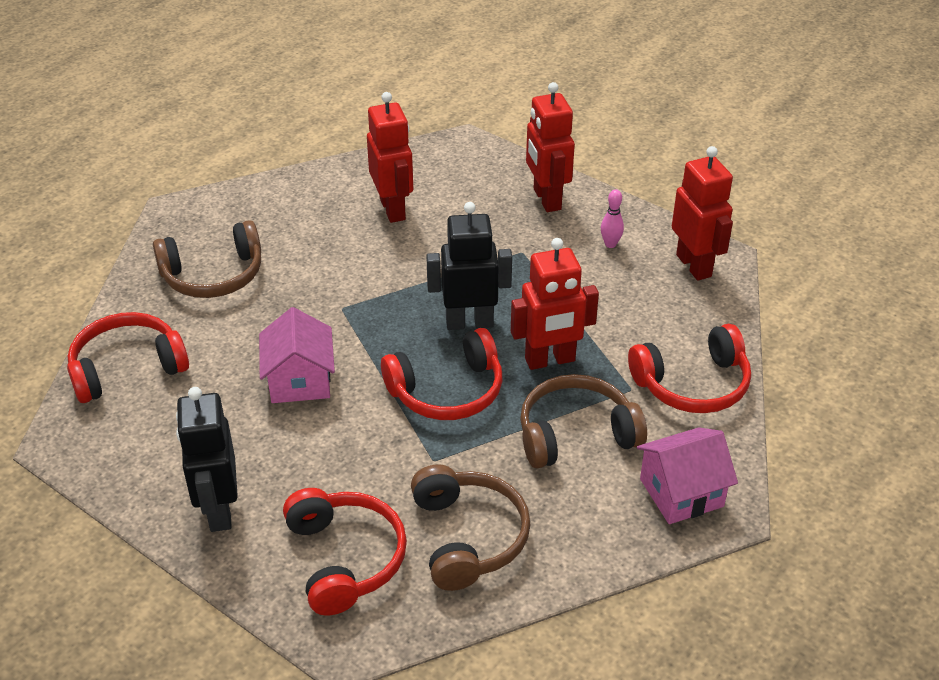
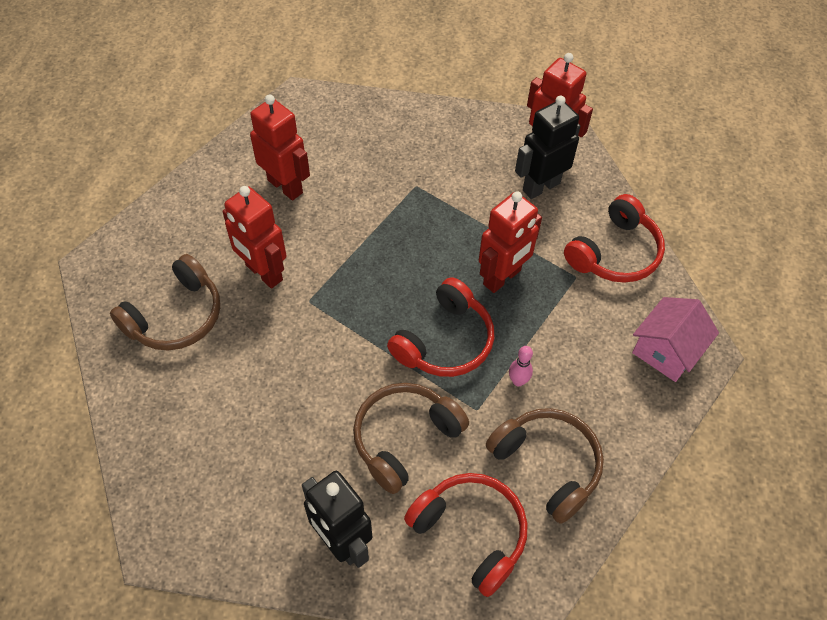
camera: 30 degrees left, 15 degrees up
(127, 368) = (165, 444): red headphones -> none
(300, 380) = (322, 386): pink house -> none
(469, 322) = (419, 270): black robot -> black robot (541, 186)
(546, 199) = (402, 128): red robot -> red robot (263, 273)
(576, 434) = (564, 335): brown headphones -> brown headphones (405, 439)
(610, 244) = (477, 151): pink bowling pin -> pink bowling pin (518, 381)

